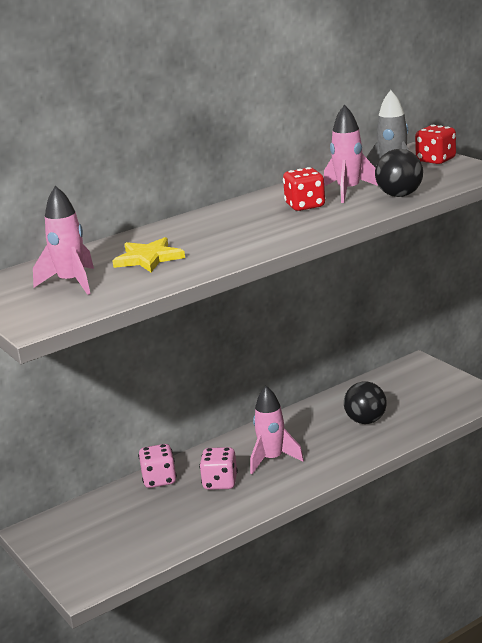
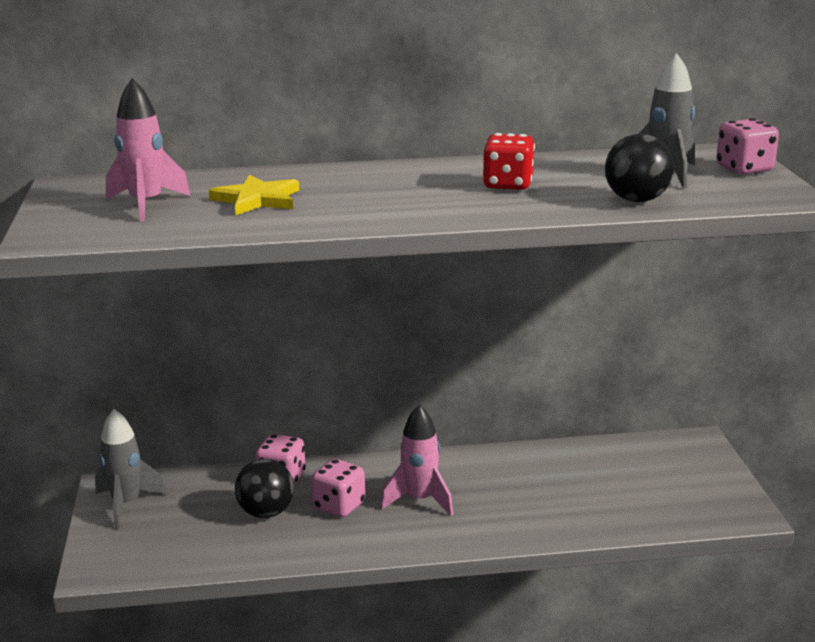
camera: 25 degrees right, 0 degrees up
(58, 537) = (126, 504): none -> grey rocket
(348, 191) = (583, 180): pink rocket -> none
(366, 421) = (569, 492): black ball -> black ball (266, 512)
(436, 160) = (744, 169): red dice -> pink dice

